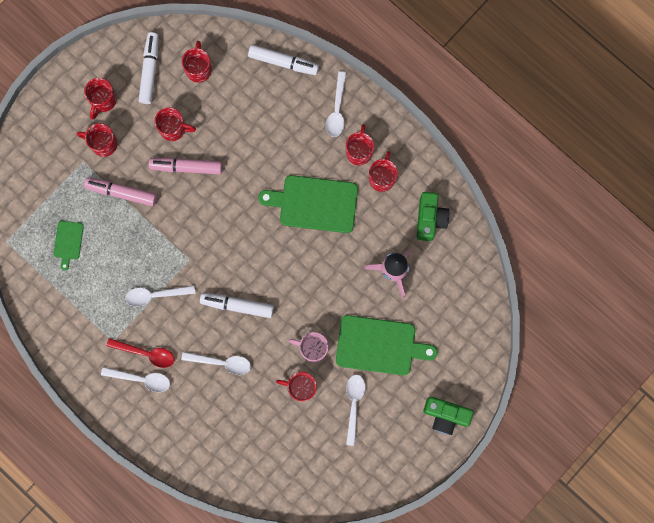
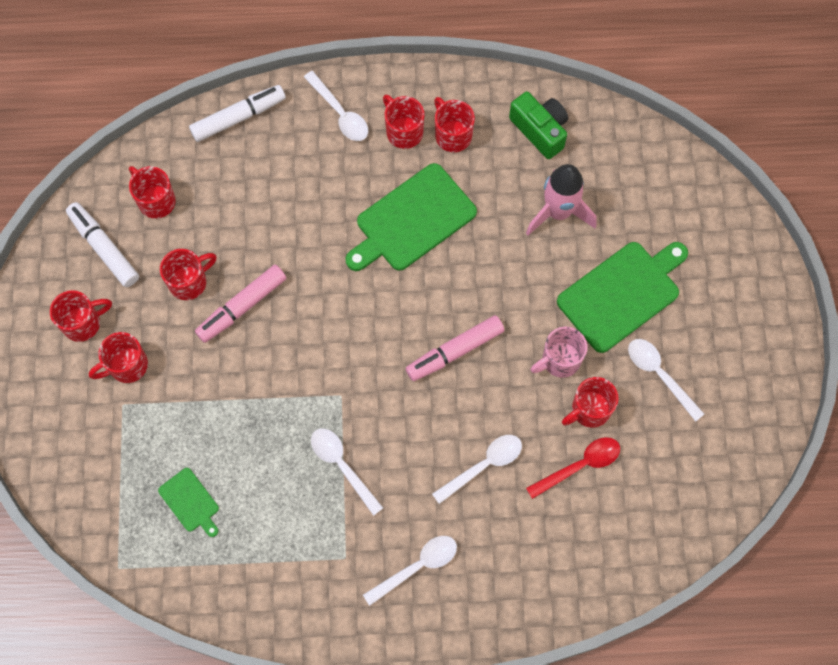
camera: 45 degrees left, 10 degrees down
(103, 101) = (83, 323): red mug -> red mug turned 90 degrees counterclockwise
(121, 193) = (198, 396): pink marker -> pink marker (455, 351)
(146, 353) = (395, 534): red spoon -> red spoon (580, 465)
(155, 295) = (342, 465): white spoon -> white spoon turned 105 degrees clockwise
(237, 305) = (439, 392): white marker -> none
(445, 415) = (757, 297): green camera -> none

